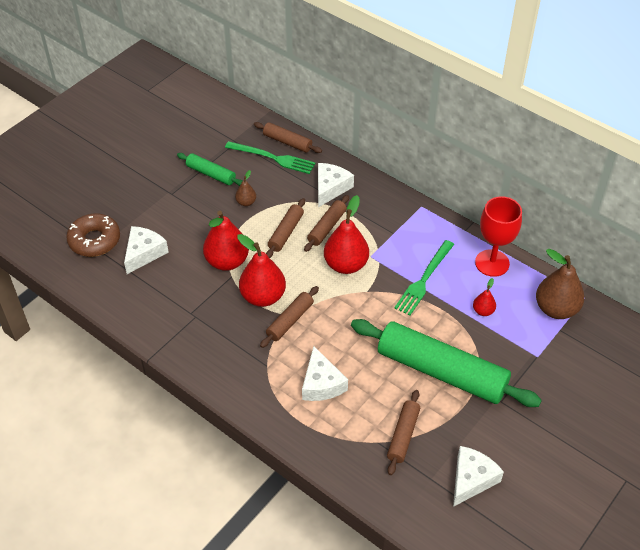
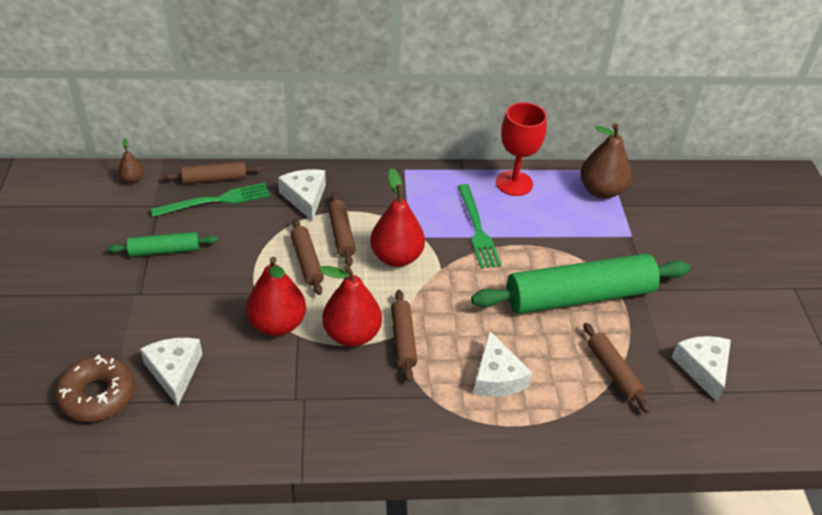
camera: 45 degrees left, 5 degrees down
(246, 202) = (234, 256): brown pear -> brown pear (133, 179)
(321, 384) = (496, 377): white cheese -> white cheese turned 45 degrees clockwise
(483, 311) = (552, 226): red pear -> none

